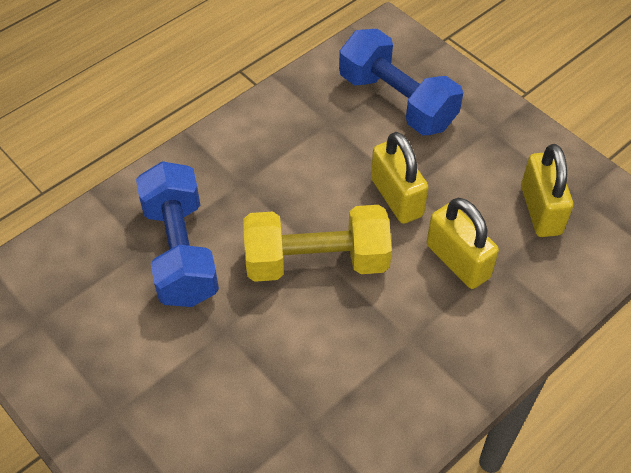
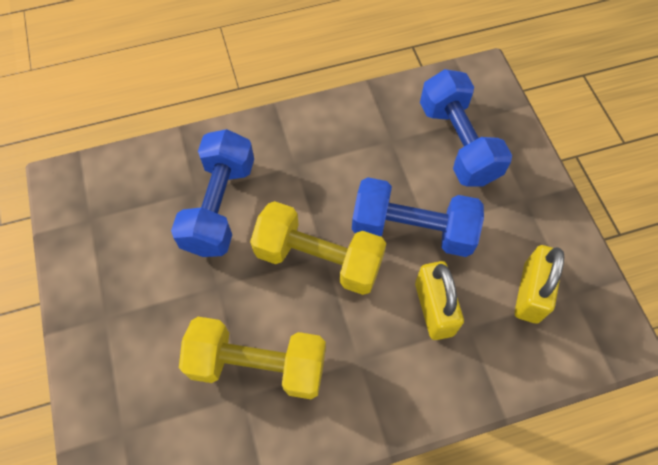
camera: 25 degrees right, 10 degrees up
(309, 387) = (258, 364): none -> yellow dumbbell
(396, 197) = (412, 229): yellow padlock -> blue dumbbell

